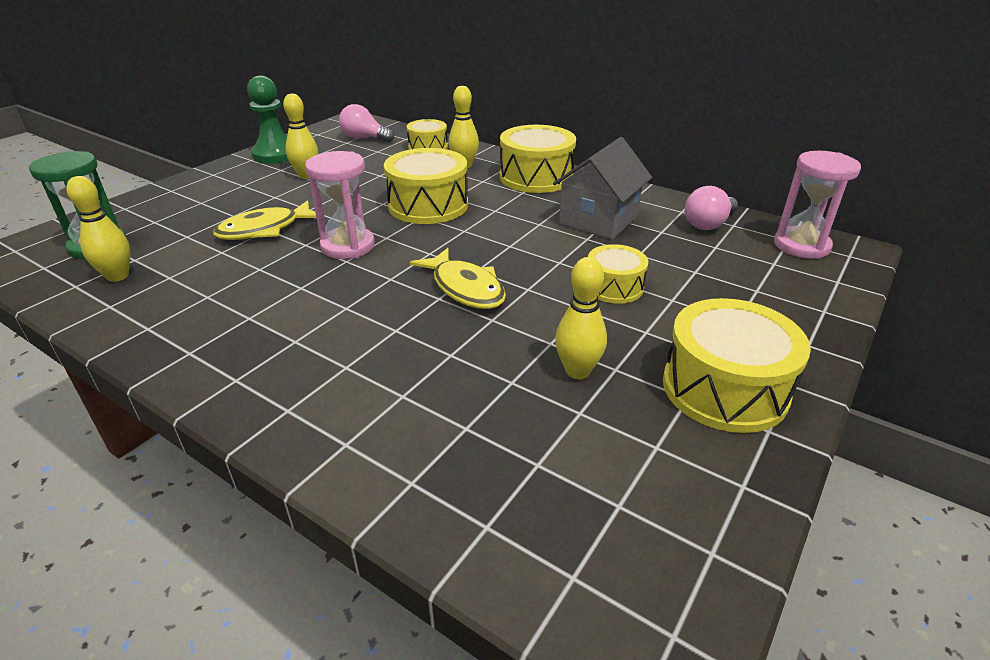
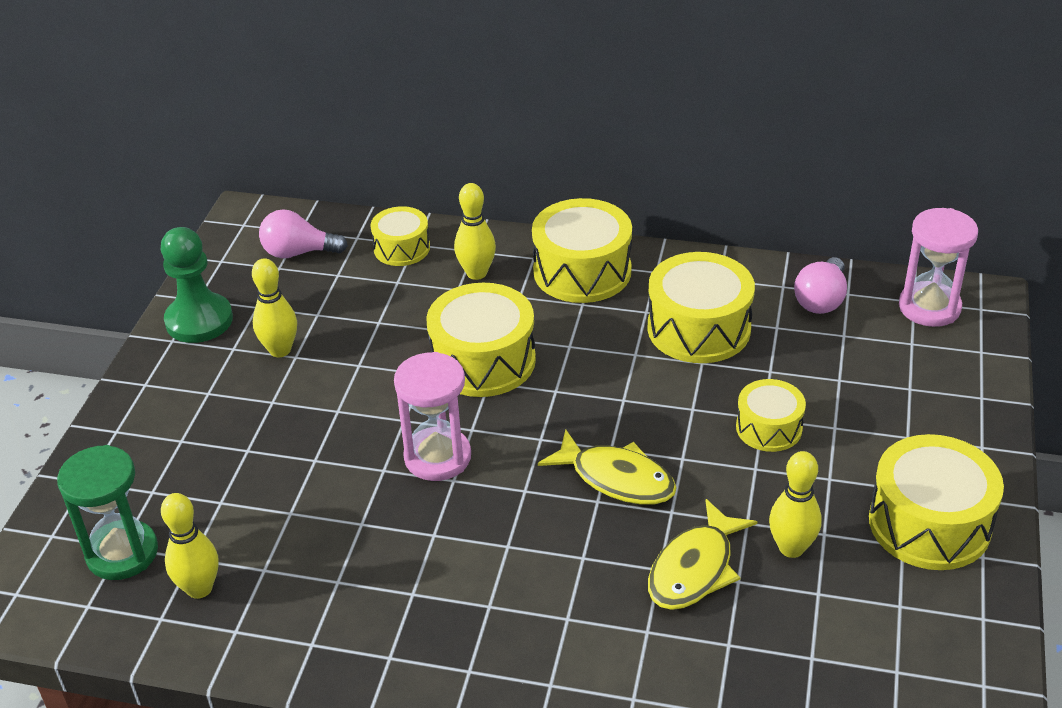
camera: 20 degrees left, 5 degrees up
(265, 229) = (312, 461): yellow fish -> yellow fish (695, 569)
(598, 220) = (698, 328): grey house -> yellow drum

